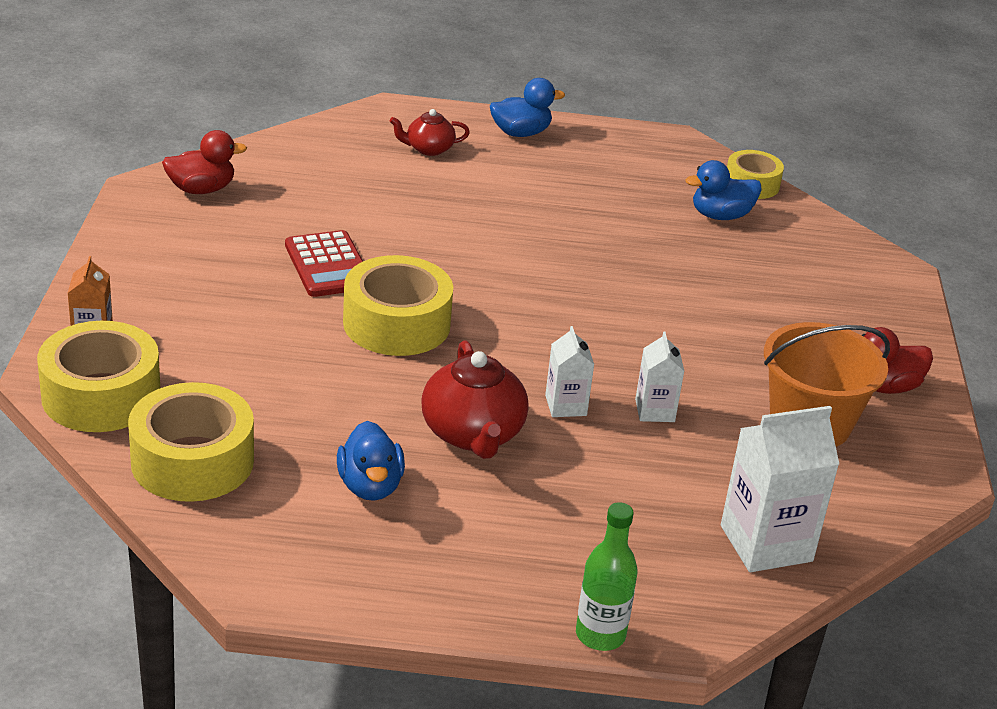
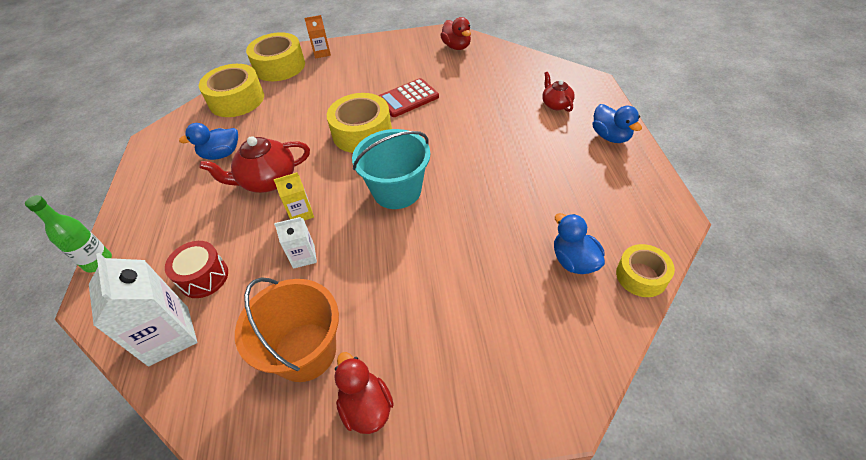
camera: 85 degrees right, 15 degrees up
(553, 313) = (397, 191): none -> turquoise bucket
(566, 405) = (301, 213): white carton -> yellow carton
(668, 509) = (204, 277): none -> red drum

